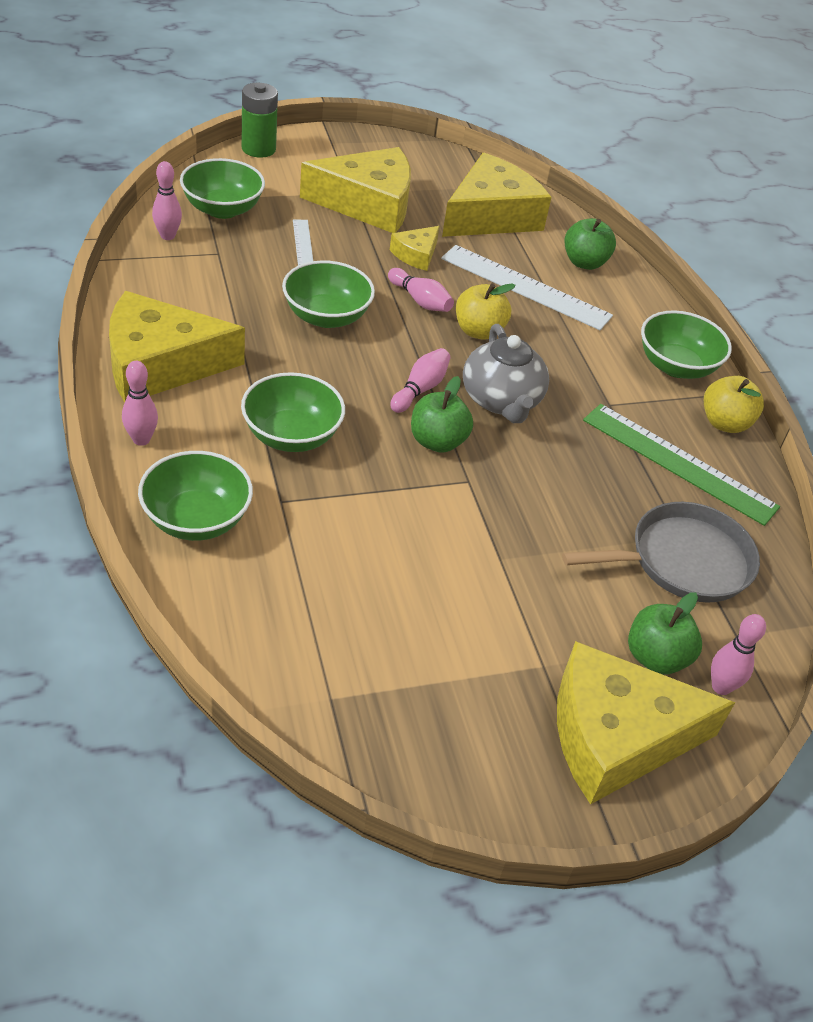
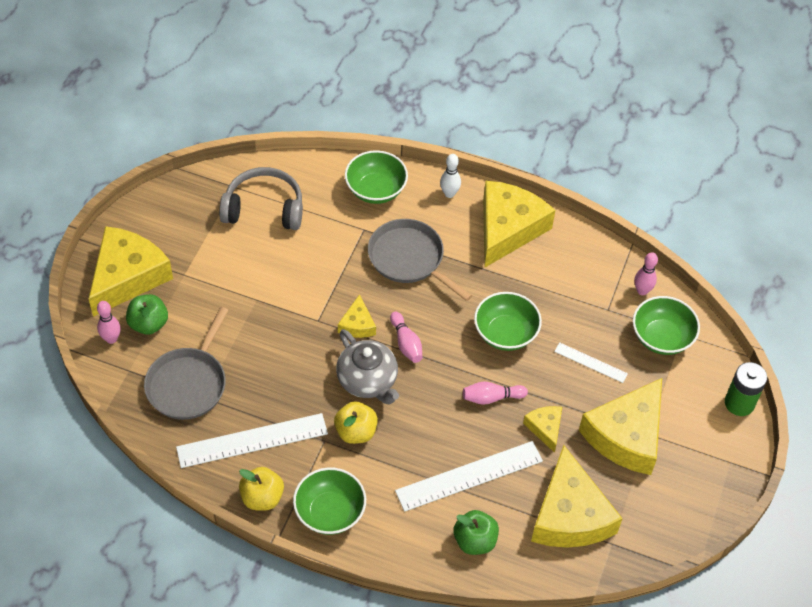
camera: 130 degrees right, 10 degrees up
(141, 439) = (449, 193): pink bowling pin -> white bowling pin
(291, 436) = (409, 259): green bowl -> grey pan
(341, 634) = (264, 208): none -> grey headphones
(437, 441) = (357, 324): green apple -> yellow cheese
(479, 331) = (439, 412): yellow apple -> yellow apple (356, 432)
(501, 400) = (368, 380): grey teapot -> grey teapot turned 150 degrees counterclockwise
(678, 463) = (252, 441): green ruler -> white ruler

